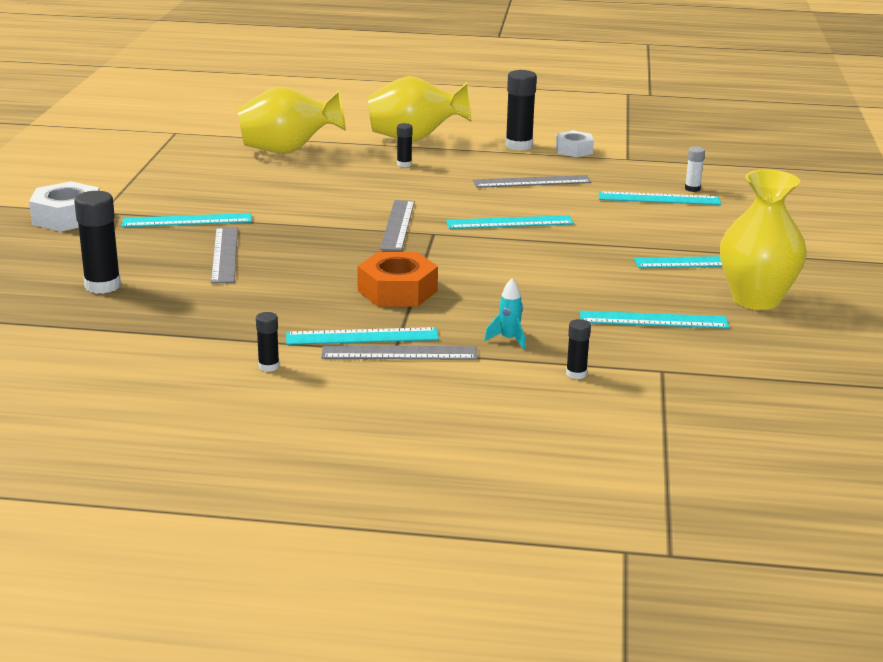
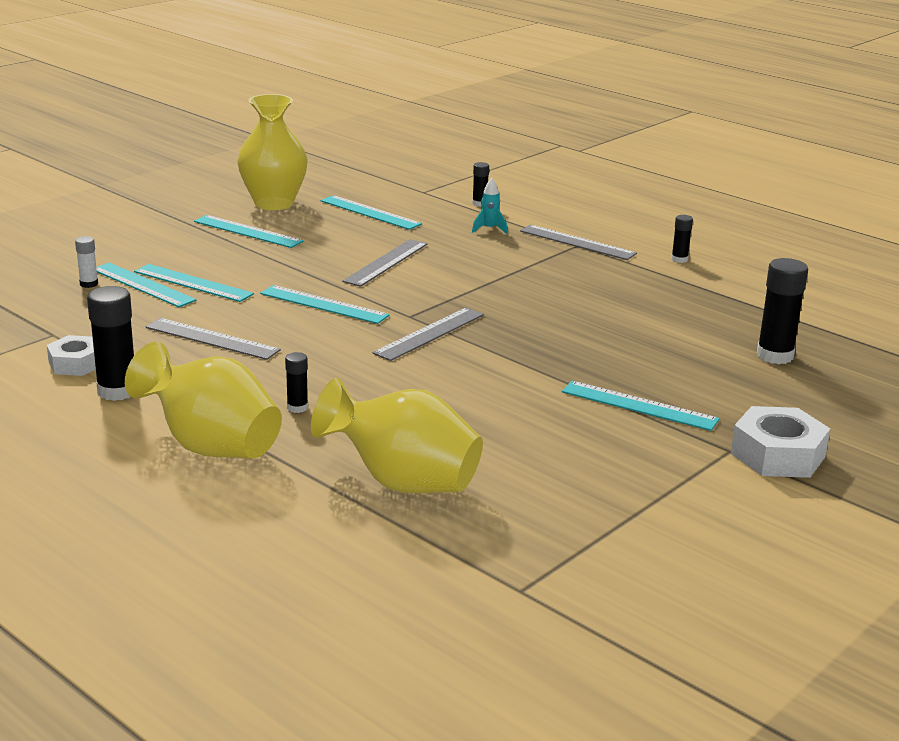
camera: 145 degrees left, 0 degrees up
(224, 254) = (634, 353): grey ruler -> grey ruler (386, 262)
(362, 336) = (590, 258): turquoise ruler -> turquoise ruler (193, 283)
(397, 291) = (519, 279): orange nut -> none

